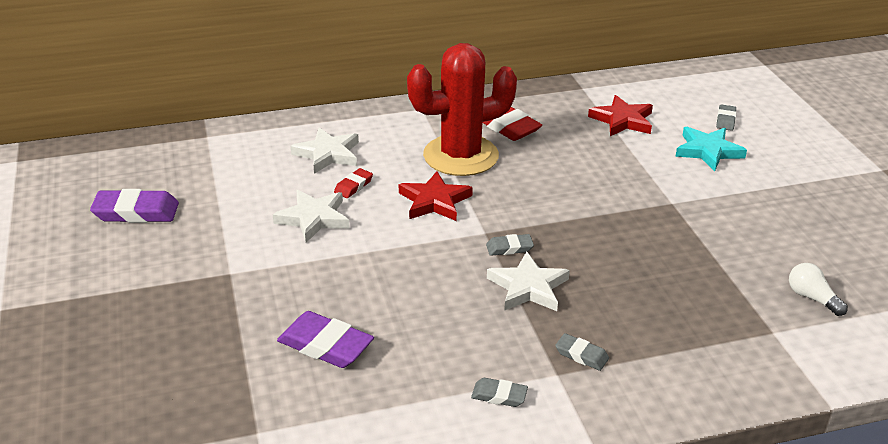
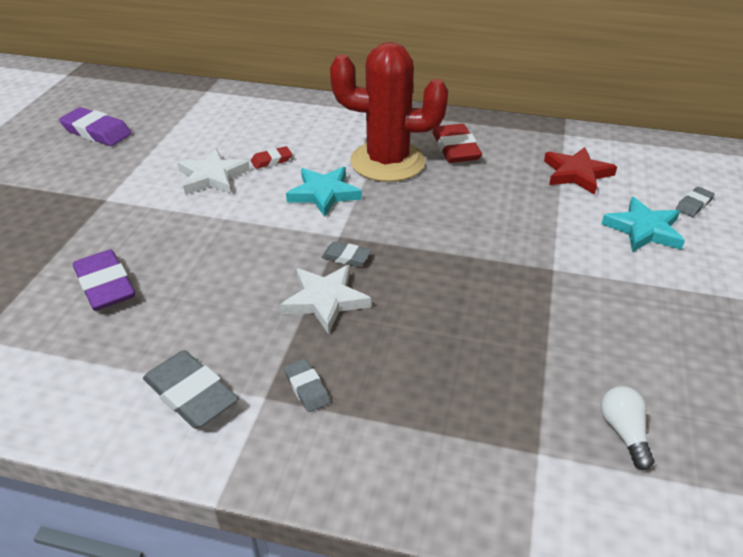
camera: 30 degrees right, 5 degrees up
(328, 154) = (279, 129): white star -> none
(434, 201) = (324, 193): red star -> turquoise star
(499, 395) = (191, 394): grey eraser -> grey eraser, size x1.83

